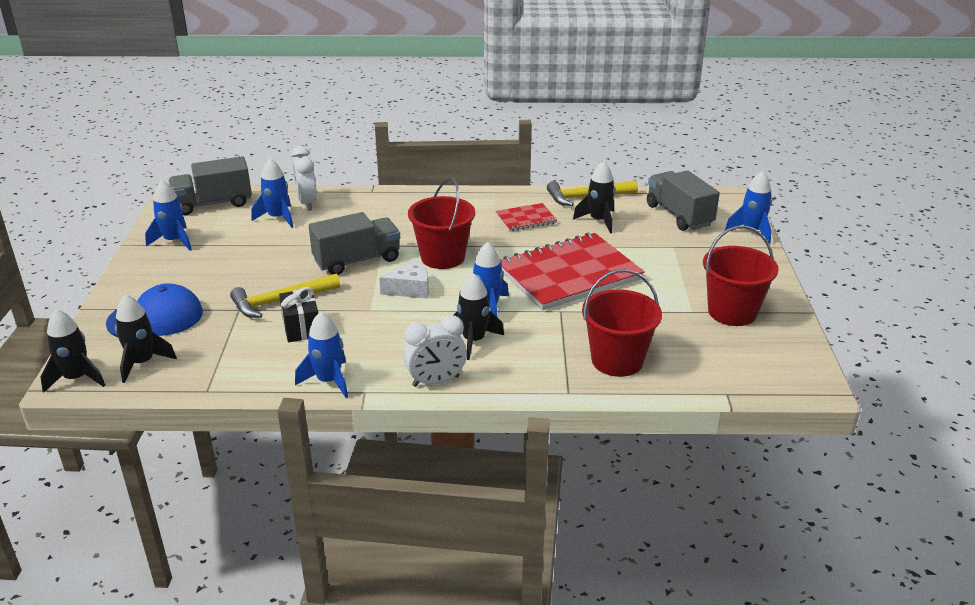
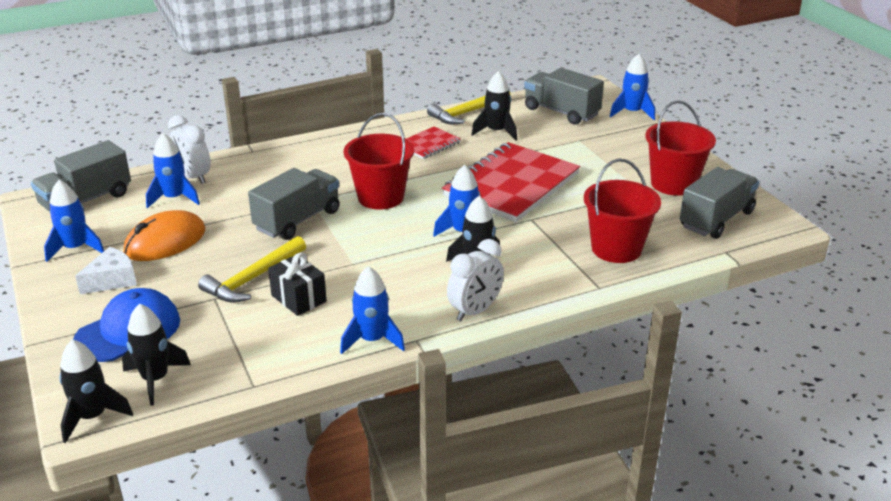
camera: 25 degrees left, 0 degrees up
(241, 252) = (165, 241): none -> orange mouse
(410, 289) = (375, 234): white cheese -> white cheese (112, 280)
(745, 359) = (716, 219): none -> grey truck

